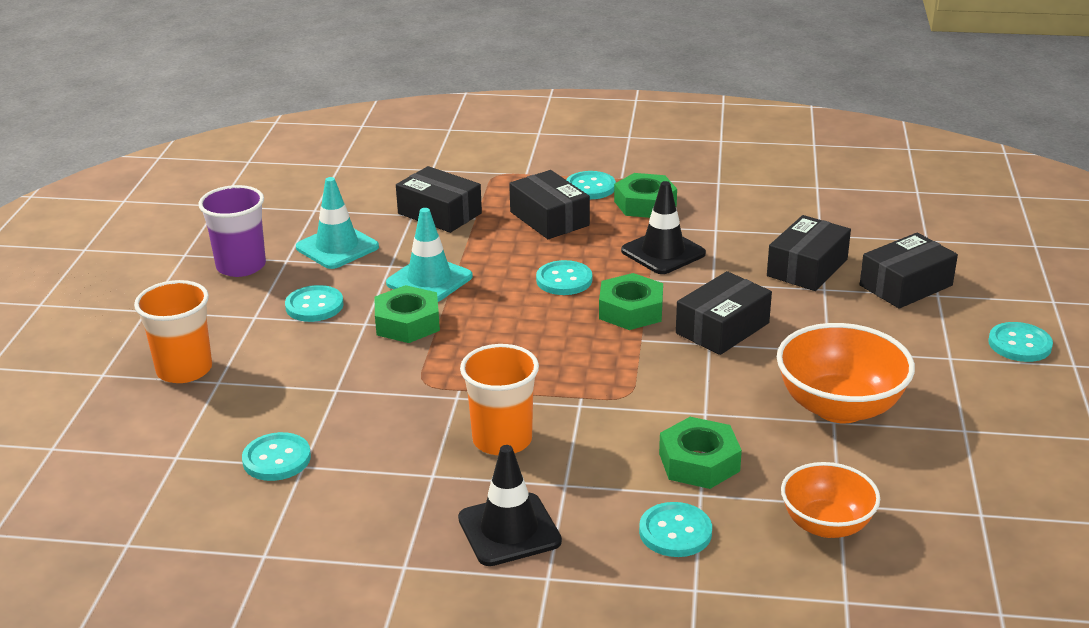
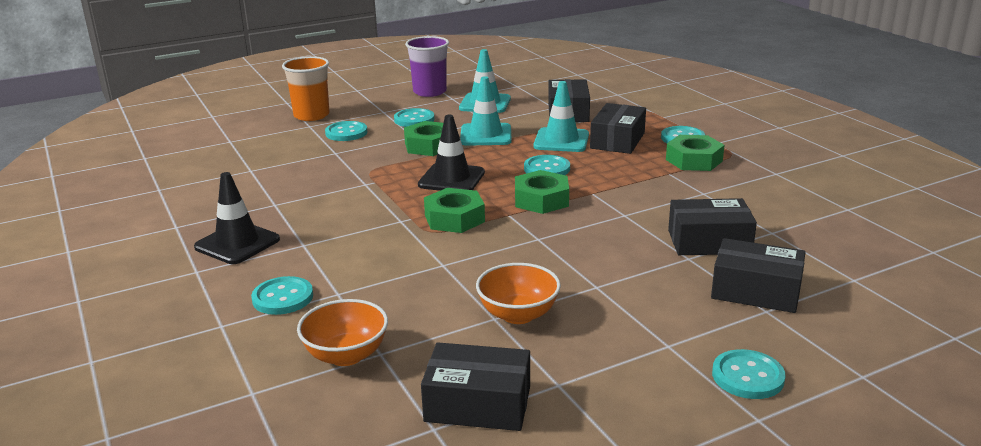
camera: 55 degrees right, 5 degrees down
(276, 459) = (250, 162): turquoise button -> turquoise button (346, 133)
(502, 440) = (333, 211): orange cup -> none
(507, 246) = (561, 140): none -> turquoise traffic cone
(663, 252) = (637, 186): black traffic cone -> black traffic cone (451, 179)
(699, 462) = (377, 281): green nut -> green nut (454, 218)
(722, 328) = (566, 237): black box -> black box (478, 404)
(839, 407) = (518, 314): orange bowl -> orange bowl, size x0.65

